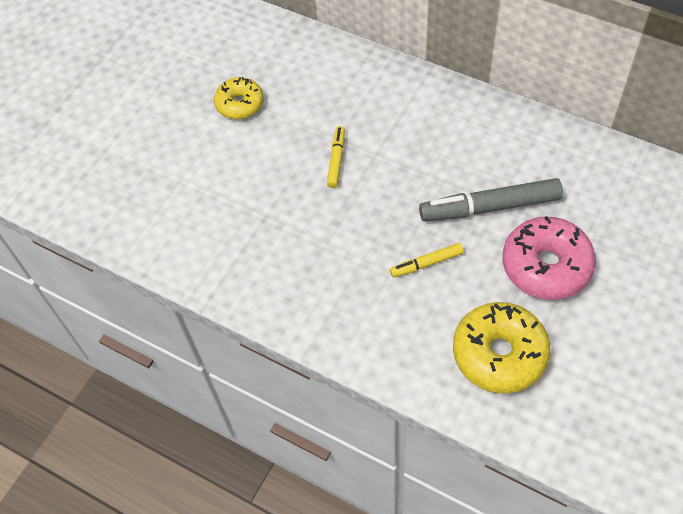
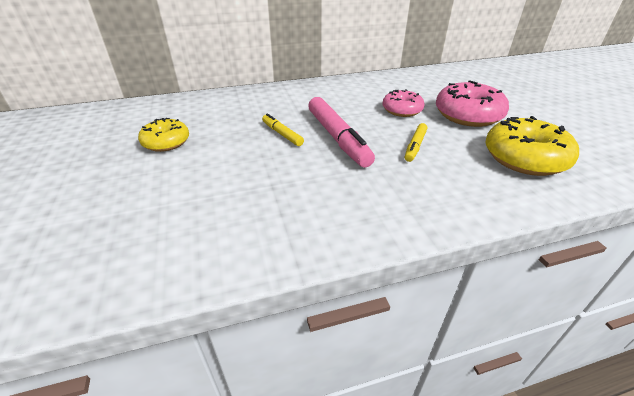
camera: 50 degrees left, 20 degrees down
(375, 201) = (337, 138): none -> pink marker
(490, 207) = (402, 110): grey marker -> pink donut

